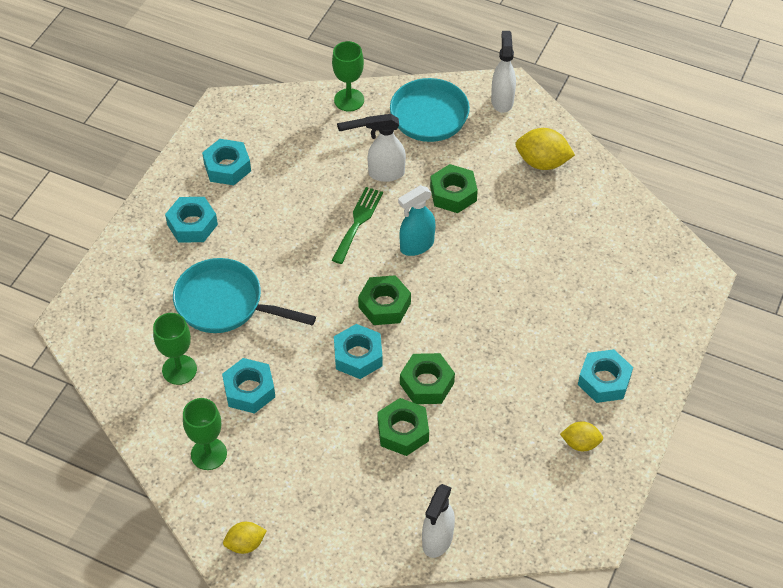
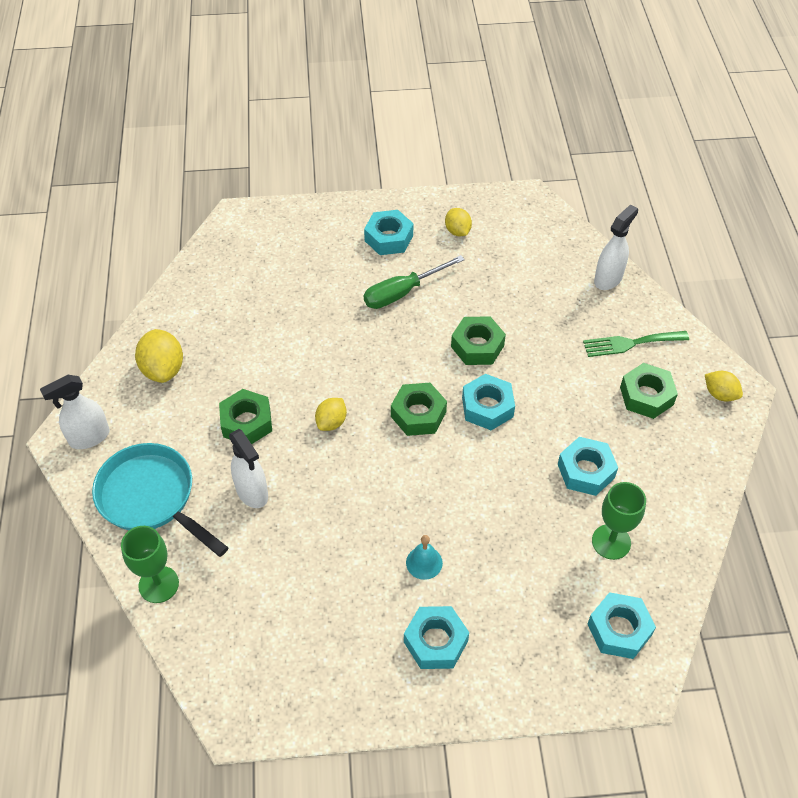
camera: 120 degrees left, 0 degrees up
(209, 454) = (670, 466): green goblet -> none
(225, 304) = (511, 547): turquoise pan -> none
(227, 167) = (333, 655): turquoise nut -> turquoise nut (619, 629)
(254, 246) = (424, 562): none -> turquoise bell
(358, 222) = (332, 485): green fork -> green fork (630, 343)
(403, 431) = (535, 341): green nut -> green nut (646, 396)
(416, 245) = (331, 422): turquoise spray bottle -> yellow lemon
(437, 540) = (608, 279): white spray bottle -> white spray bottle turned 45 degrees counterclockwise
(526, 358) = (402, 292): none -> green screwdriver

